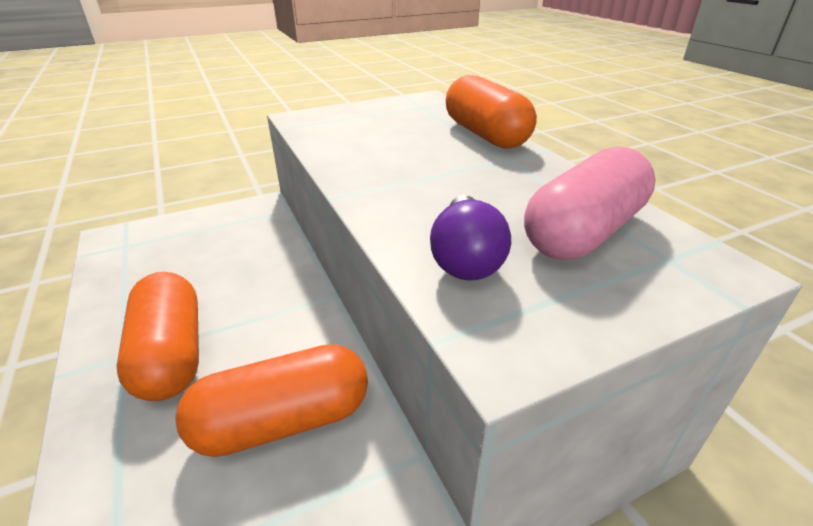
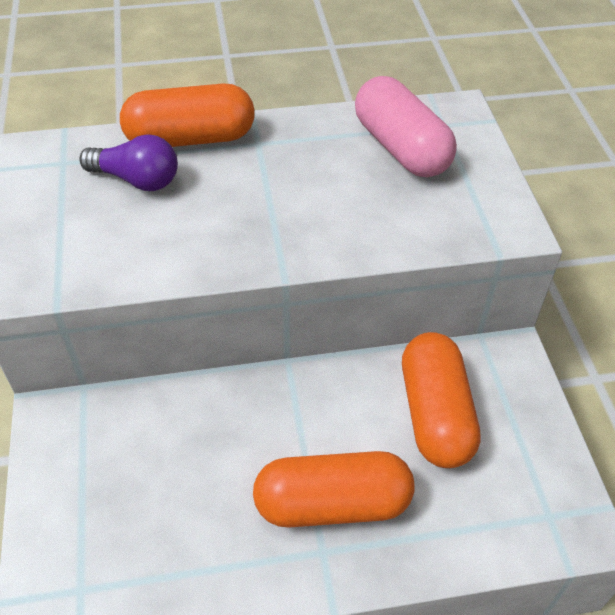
camera: 75 degrees left, 15 degrees up
(465, 257) = (415, 217): purple light bulb -> purple light bulb (137, 180)

